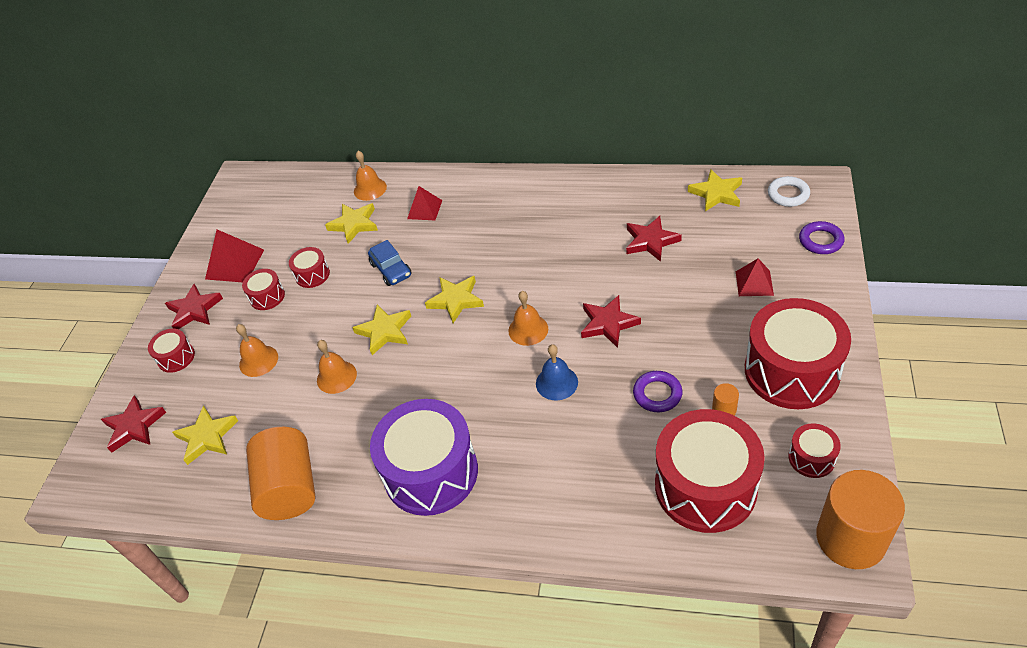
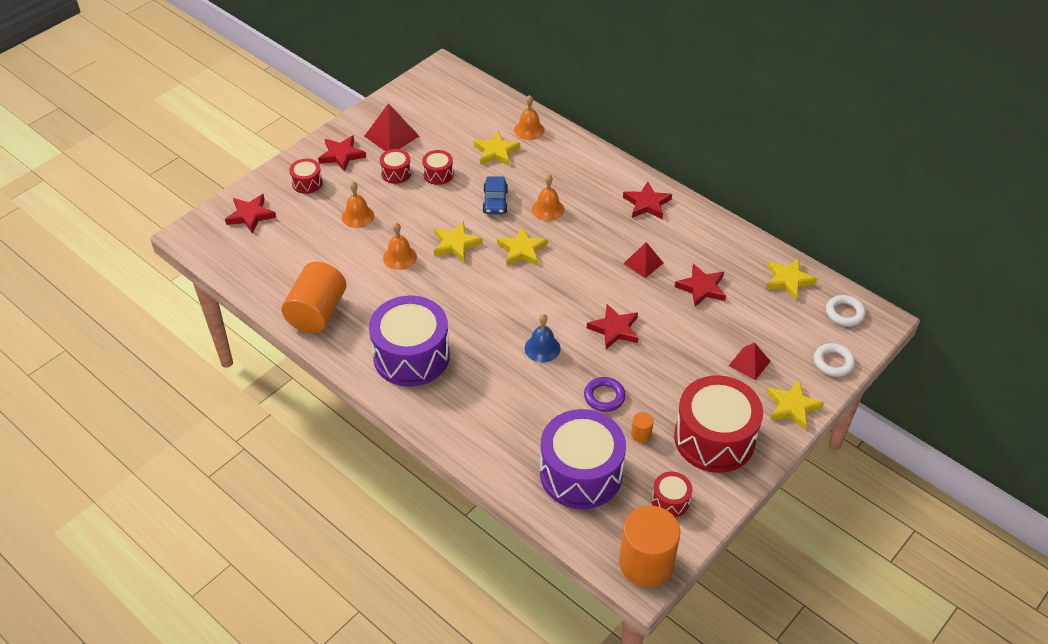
camera: 25 degrees right, 0 degrees up
(207, 437) = (290, 249): yellow star -> yellow star (792, 407)
(424, 209) = (556, 168): red pyramid -> red pyramid (643, 263)
(528, 329) = (554, 300): orange bell -> orange bell (548, 209)
(535, 196) = (647, 204): none -> red star
(705, 486) = (581, 473): red drum -> purple drum
(820, 241) = (833, 362): purple ring -> white ring

